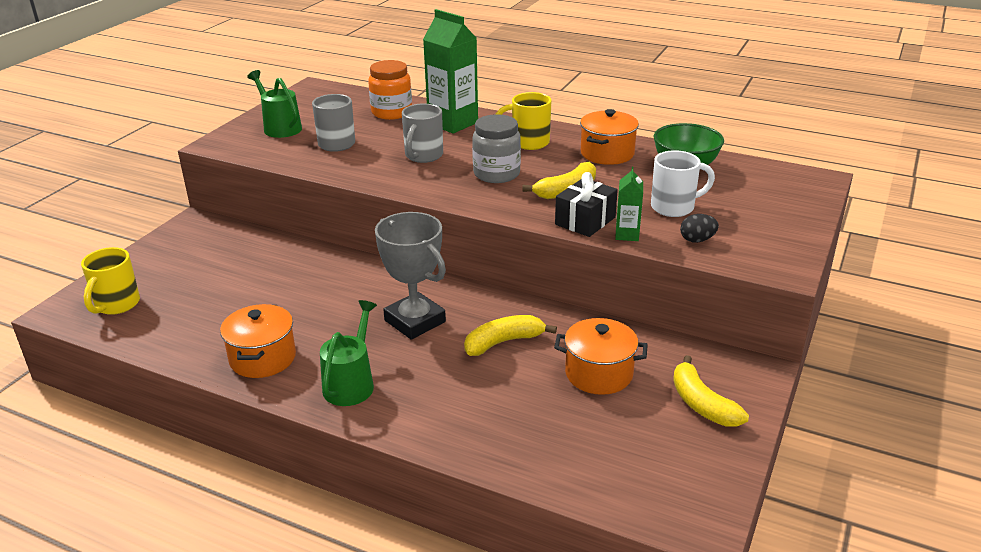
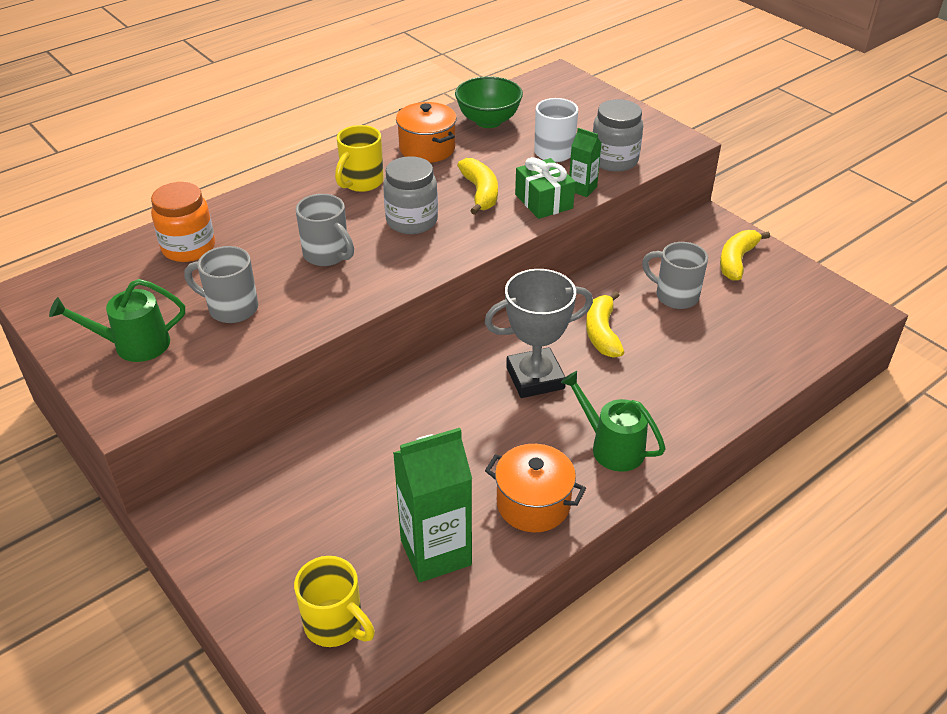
camera: 65 degrees left, 10 degrees up
(453, 123) = (265, 214): green carton -> green carton (435, 552)
(585, 221) = (543, 201): black gift -> green gift
(598, 373) = (675, 296): orange pot -> grey mug
(697, 240) = (614, 160): black egg -> grey jar
(702, 404) = (736, 261): yellow banana -> yellow banana turned 120 degrees clockwise

